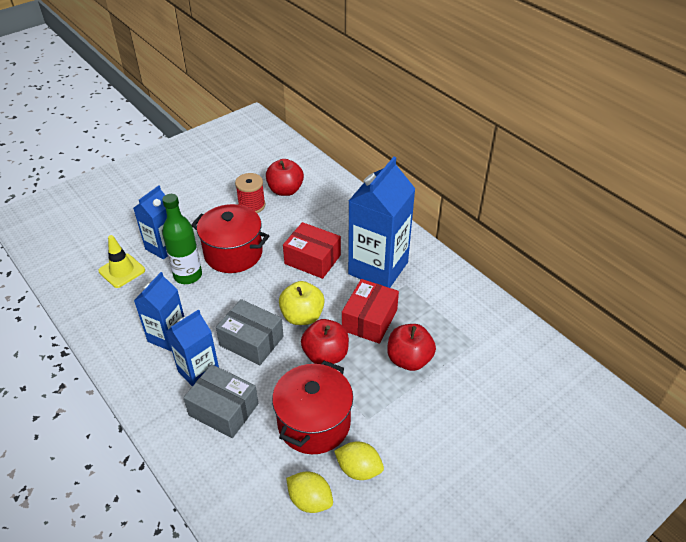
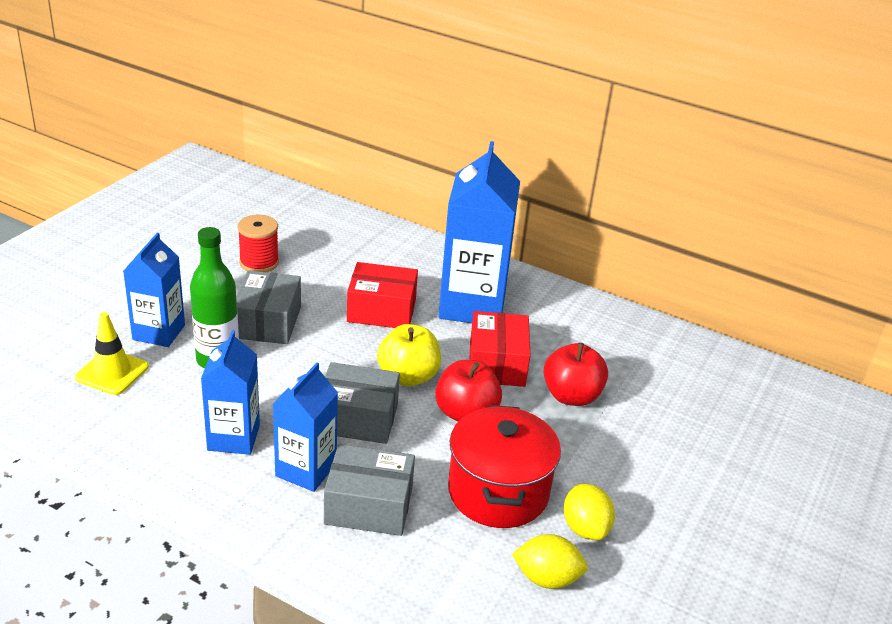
camera: 25 degrees left, 10 degrees down
(233, 253) = (268, 322): red pot -> grey box
(285, 190) = (295, 238): red apple -> none
(359, 469) = (585, 528): yellow lemon -> yellow lemon turned 75 degrees clockwise

